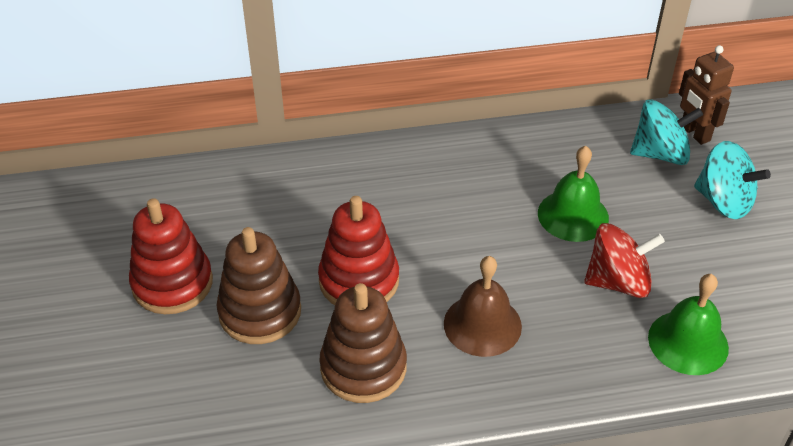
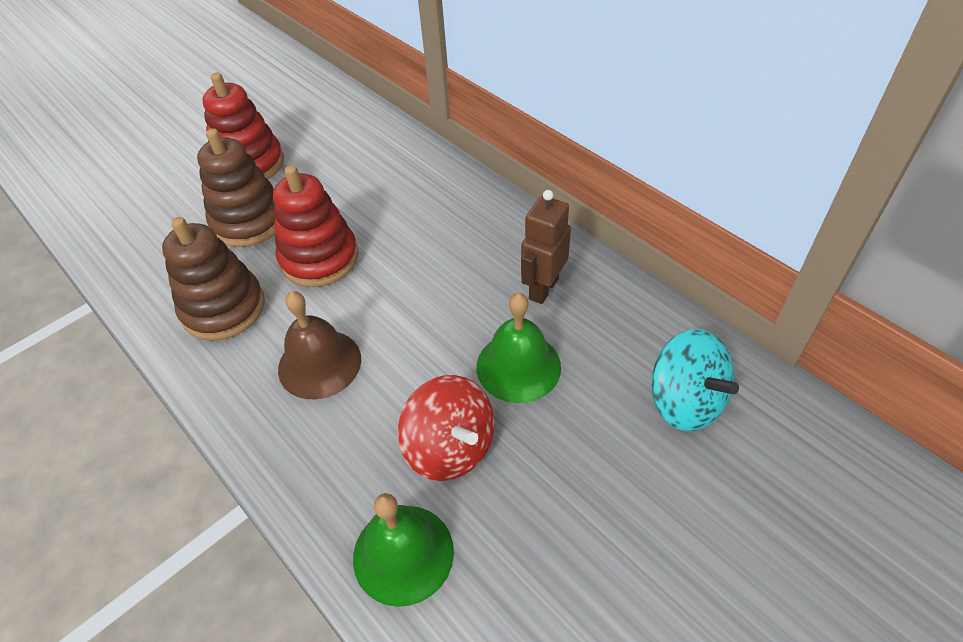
camera: 60 degrees right, 5 degrees up
(694, 133) = (755, 420): brown robot -> brown robot (543, 288)
(723, 202) = (662, 499): turquoise spinning top -> none

